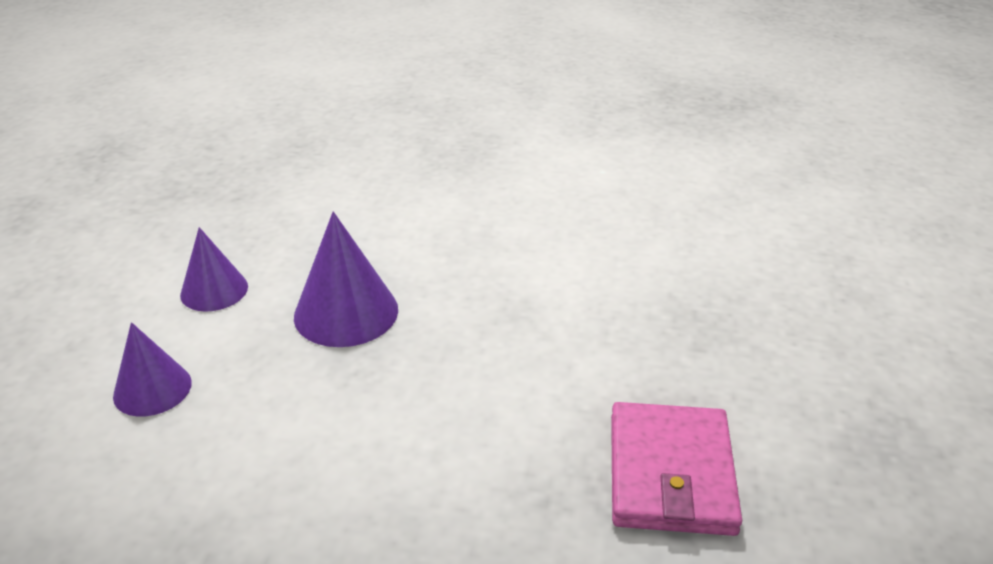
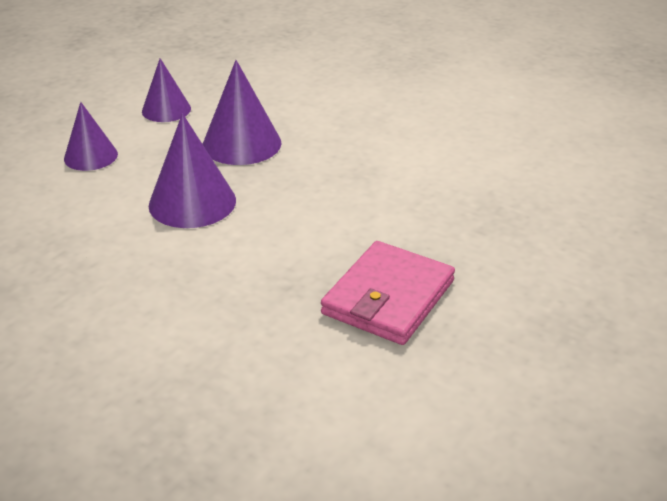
camera: 25 degrees right, 0 degrees up
(340, 417) = (192, 202): none -> purple cone

